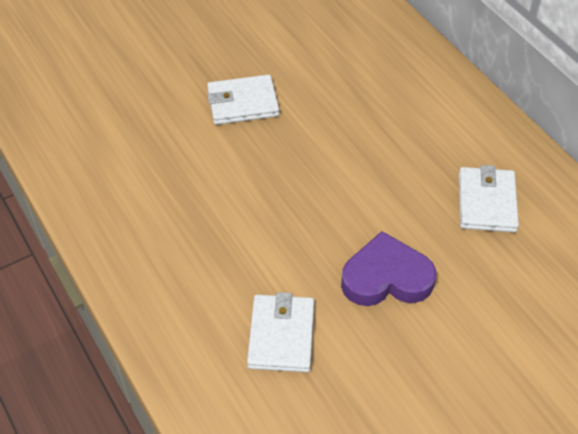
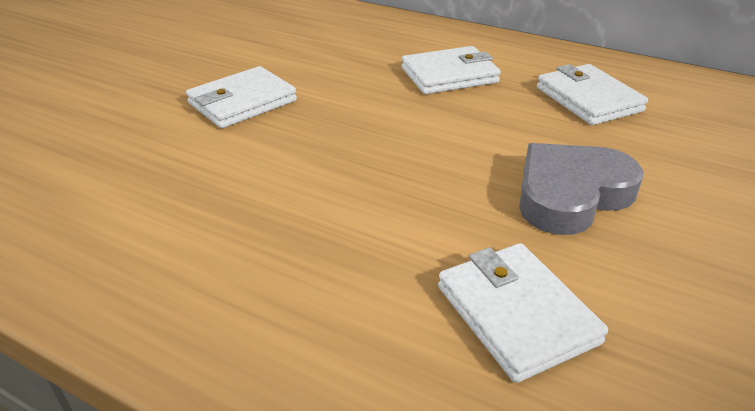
camera: 30 degrees left, 15 degrees down
(386, 277) = (570, 195): purple heart -> grey heart
(406, 133) = (449, 75): none -> white wallet

